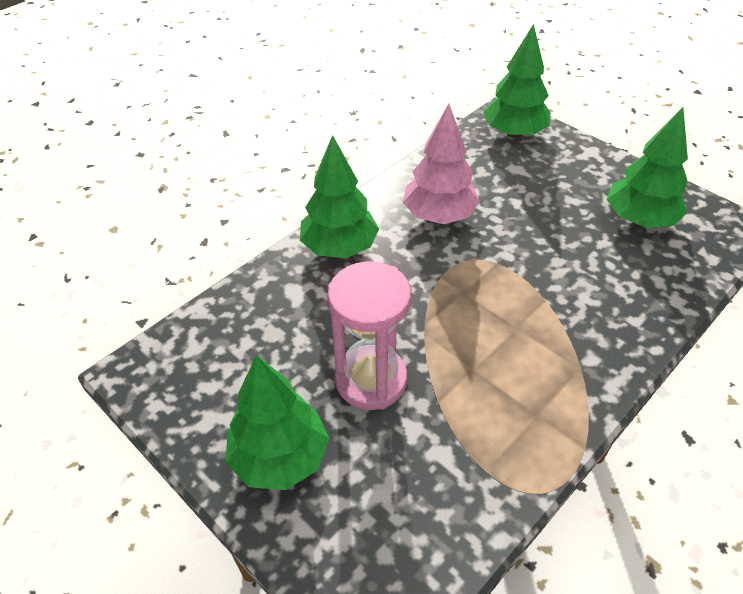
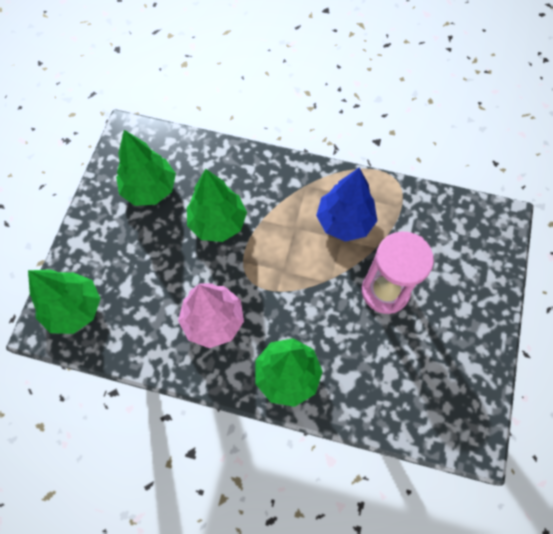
camera: 120 degrees left, 20 degrees up
(280, 458) = (465, 311): green tree -> green tree (218, 223)
(499, 386) = (344, 221): none -> blue tree

